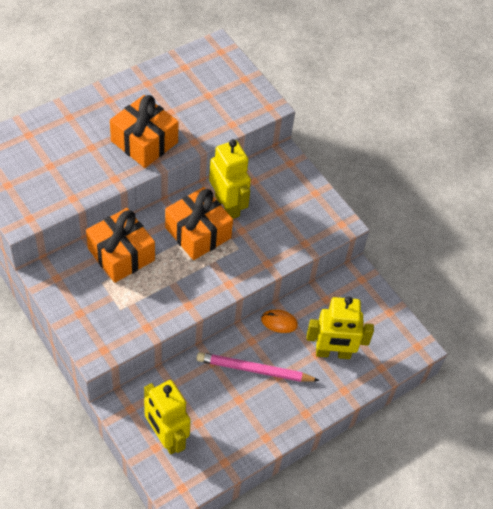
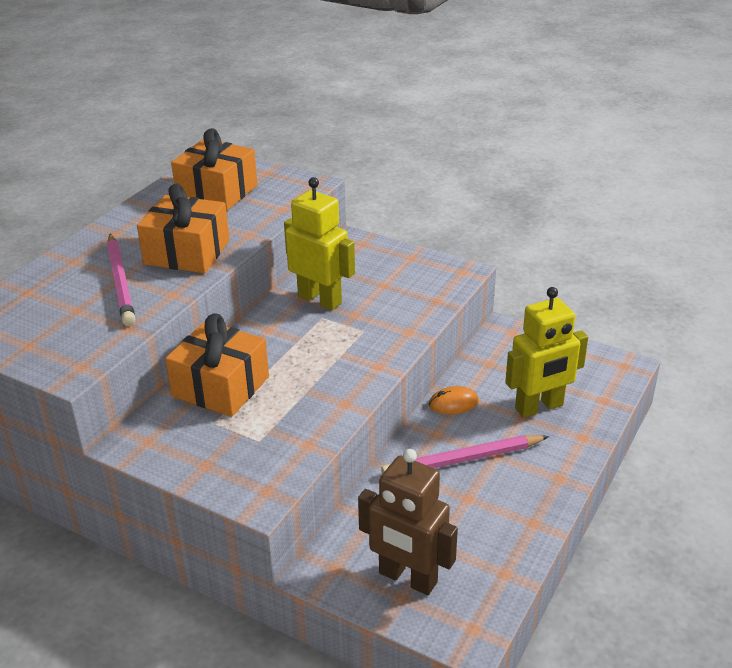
camera: 20 degrees left, 20 degrees down
(88, 152) = (121, 282): none -> pink pencil
(166, 437) = (407, 578): yellow robot -> brown robot
(198, 233) = (303, 334): orange gift -> orange gift (217, 192)

